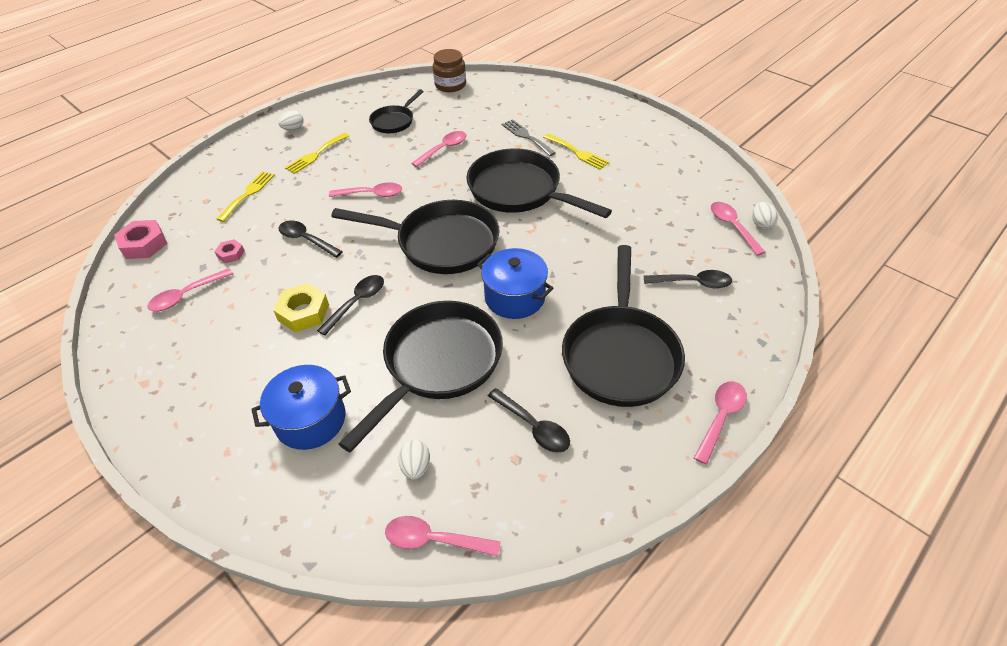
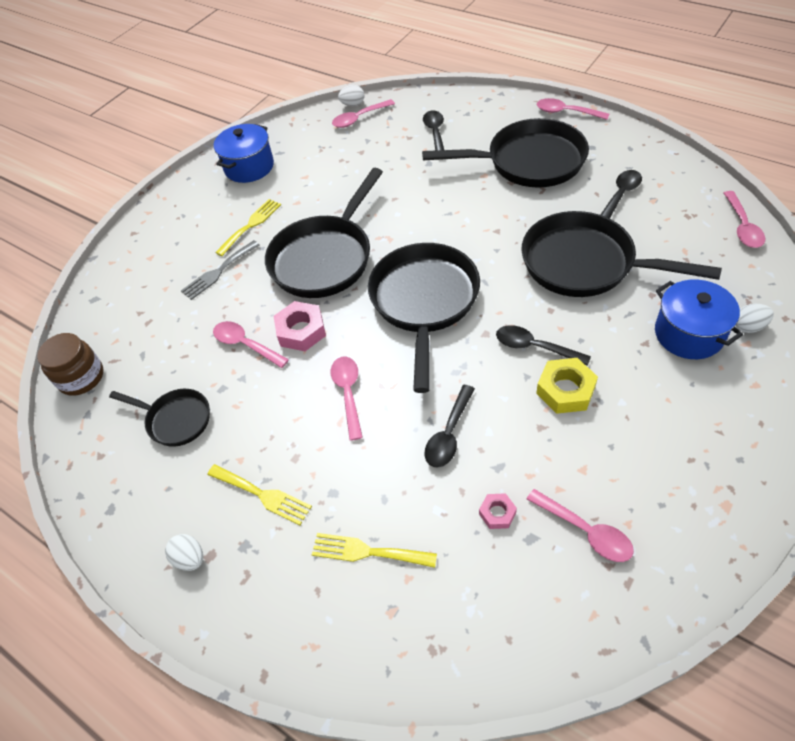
camera: 95 degrees left, 5 degrees up
(144, 244) = (510, 654): pink nut -> pink nut (301, 331)
(416, 467) = (692, 251): white egg -> white egg (748, 326)
(515, 297) = (486, 231): blue pot -> blue pot (249, 167)

